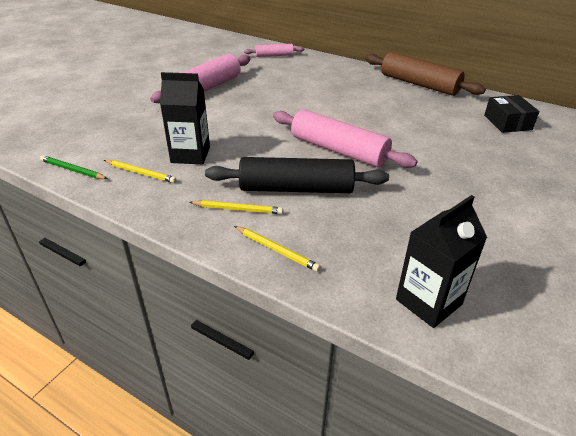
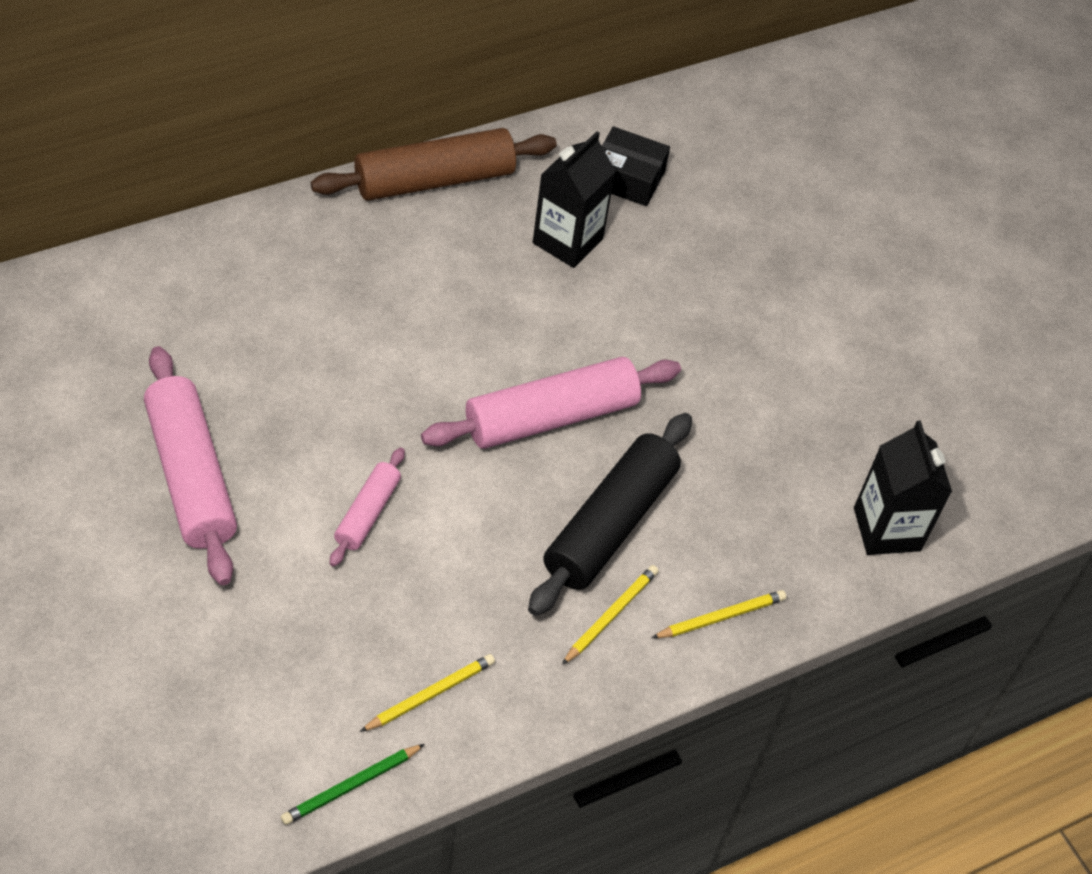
camera: 65 degrees left, 15 degrees up
(190, 155) = (424, 606): black carton -> black carton (567, 241)
(274, 55) = (131, 293): pink rolling pin -> pink rolling pin (367, 513)

